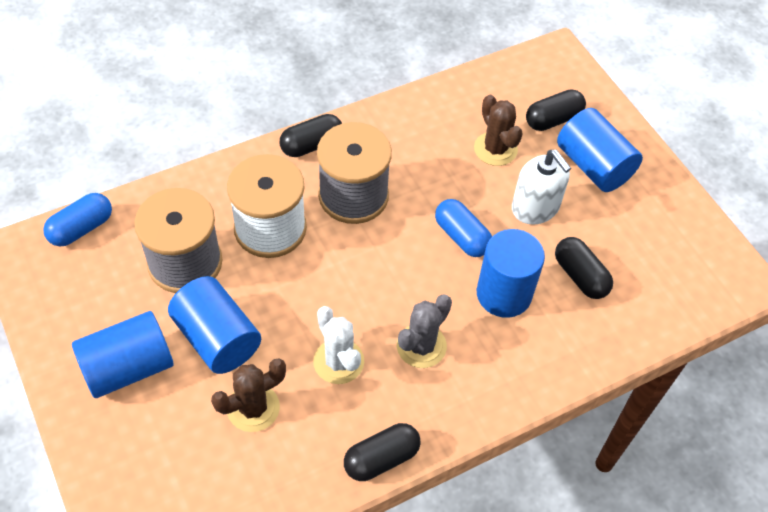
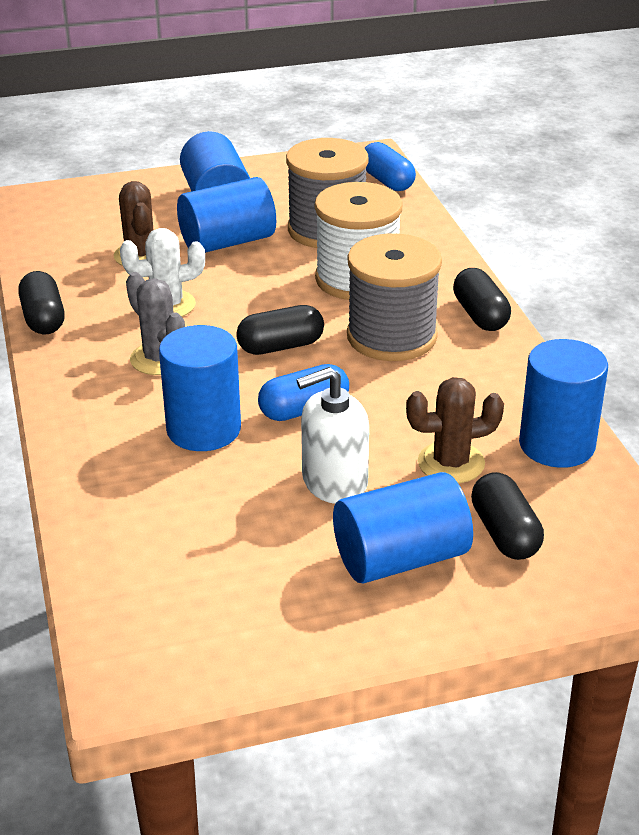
camera: 105 degrees right, 20 degrees down
(460, 98) = (556, 445): none -> blue cylinder
(580, 276) = (204, 501): black capsule -> black capsule (281, 346)

